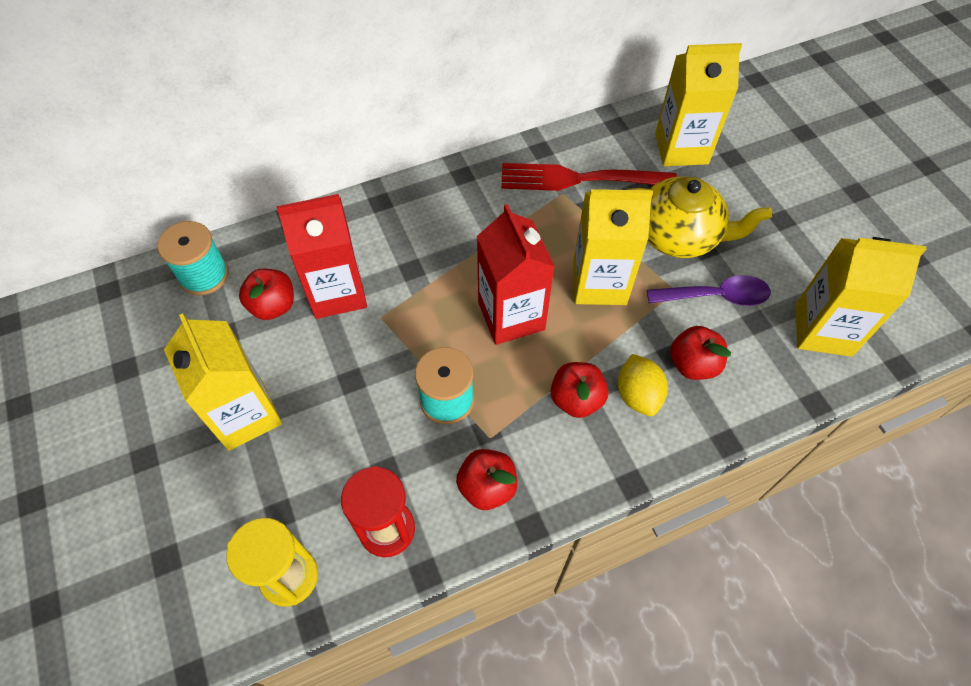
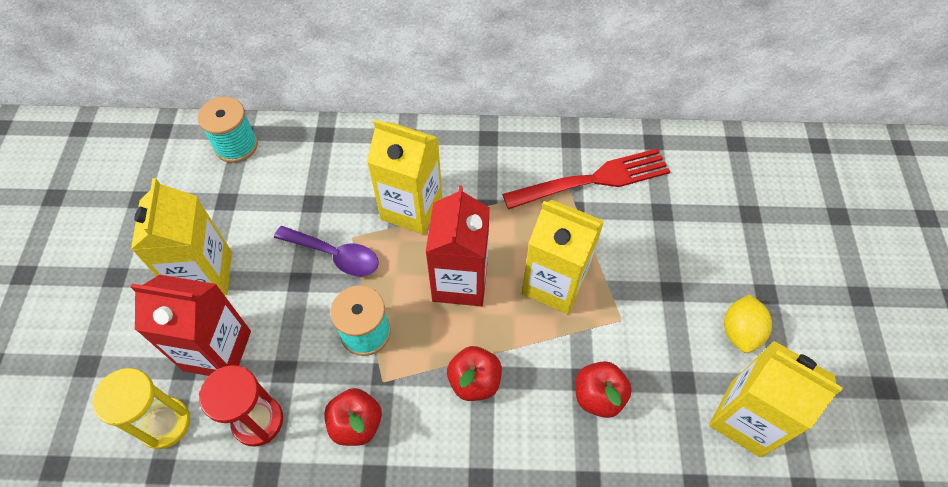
camera: 25 degrees right, 0 degrees up
(273, 306) = (273, 192): red apple -> none
(337, 292) = (329, 201): red carton -> red carton (217, 350)
(581, 179) = (592, 180): red fork -> red fork turned 135 degrees clockwise
(638, 395) = (531, 402): yellow lemon -> yellow lemon (740, 332)
(679, 235) = (654, 269): yellow teapot -> none
(681, 148) = (704, 186): yellow carton -> yellow carton (411, 208)
(716, 296) = (657, 341): purple spoon -> purple spoon (335, 255)

